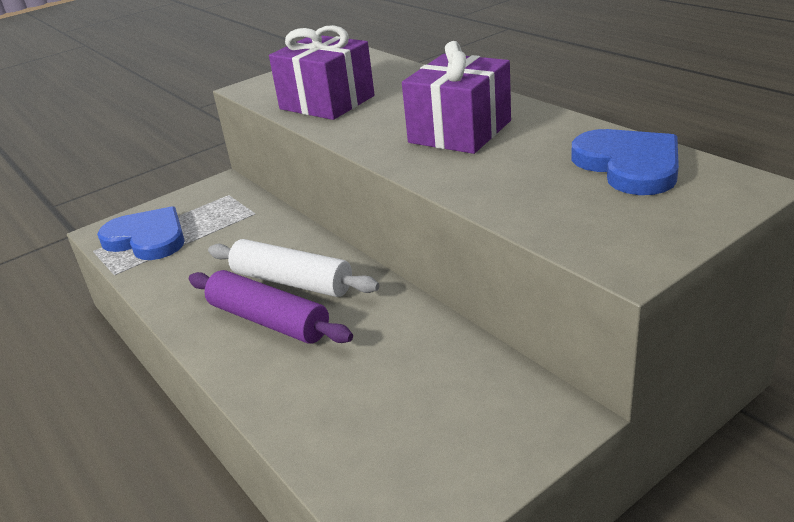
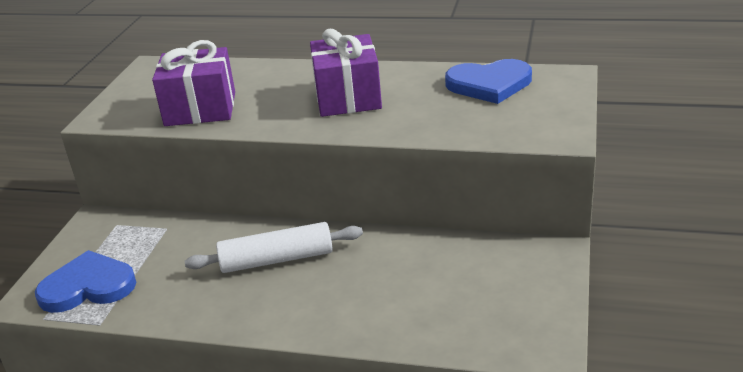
camera: 40 degrees left, 0 degrees up
(269, 320) = (297, 290): purple rolling pin -> none
(629, 165) = (489, 84): blue heart -> blue heart turned 150 degrees clockwise

